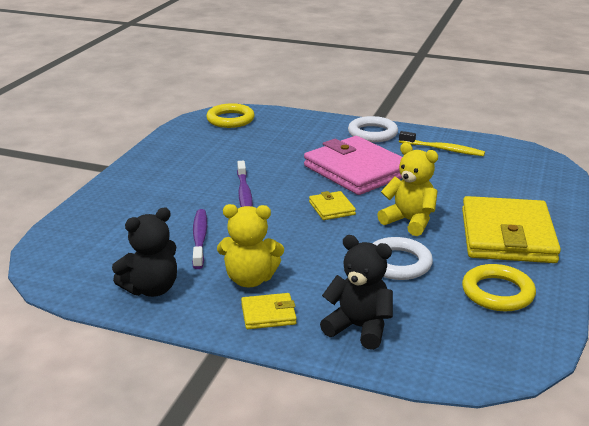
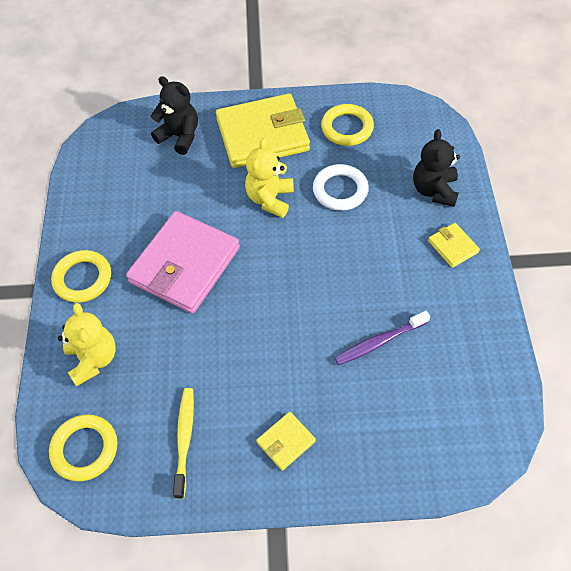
camera: 110 degrees left, 30 degrees up
(151, 289) = (472, 339): black teddy bear -> black teddy bear (180, 136)
(244, 193) = (277, 344): purple toothbrush -> none
(250, 279) = (417, 276): yellow teddy bear -> yellow teddy bear (93, 359)
(332, 208) = (273, 260): yellow wallet -> yellow wallet (286, 442)
(372, 133) = (83, 279): white ring -> yellow ring
(442, 149) = (106, 208): yellow toothbrush -> yellow toothbrush (184, 440)

